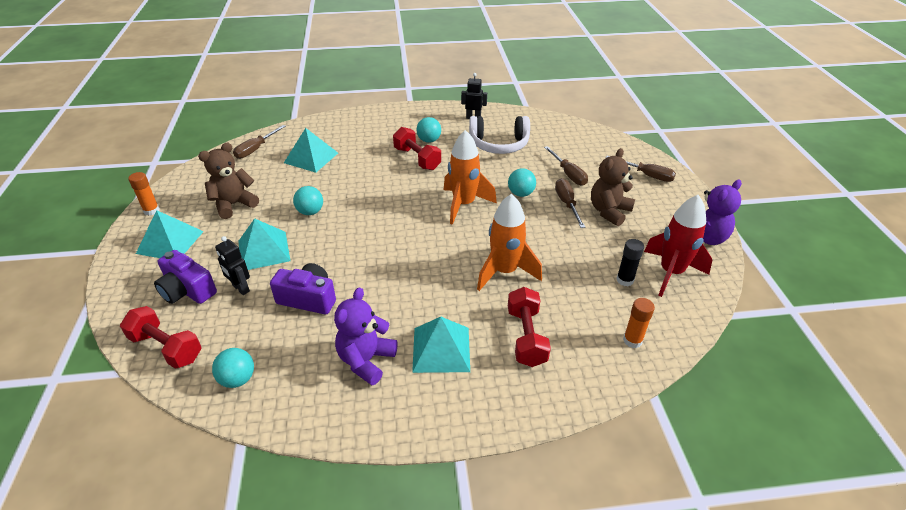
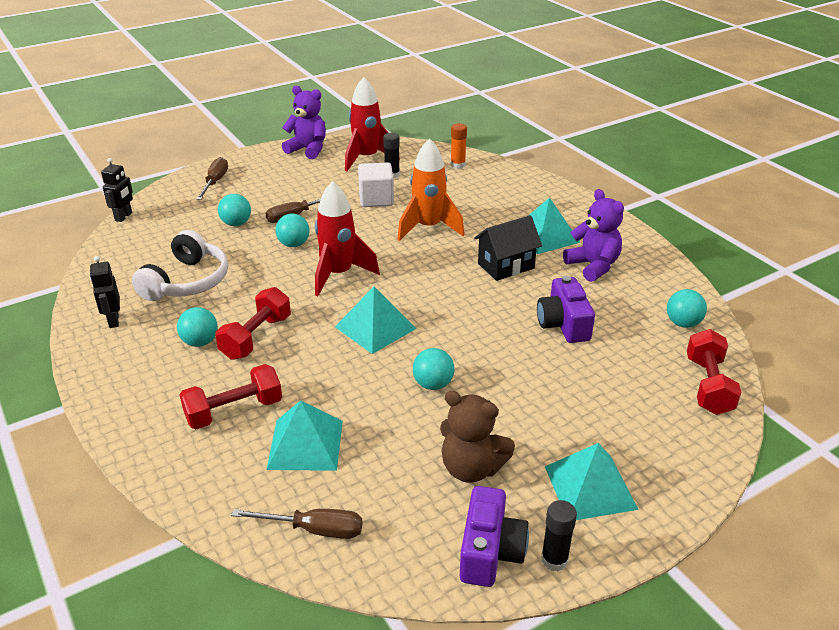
camera: 115 degrees left, 5 degrees down
(151, 211) = (554, 560): orange glue stick -> black glue stick
(187, 290) = (638, 417): purple camera -> purple camera (490, 551)
(240, 288) = (596, 377): black robot -> black robot (124, 217)
(263, 250) = (529, 389): turquoise pyramid -> turquoise pyramid (375, 327)
(366, 360) = (593, 266): purple teddy bear -> purple teddy bear turned 120 degrees counterclockwise
(411, 298) = (506, 266): none -> black house
(464, 205) = (339, 274): orange rocket -> red rocket
(499, 144) = (187, 282): white headphones -> white headphones turned 45 degrees clockwise
(526, 337) = (495, 204): red dumbbell -> red dumbbell (234, 411)
(568, 174) = (236, 224): brown screwdriver -> turquoise ball
(576, 255) = (376, 199): none -> white cube
(609, 211) = (295, 193): brown teddy bear -> none

